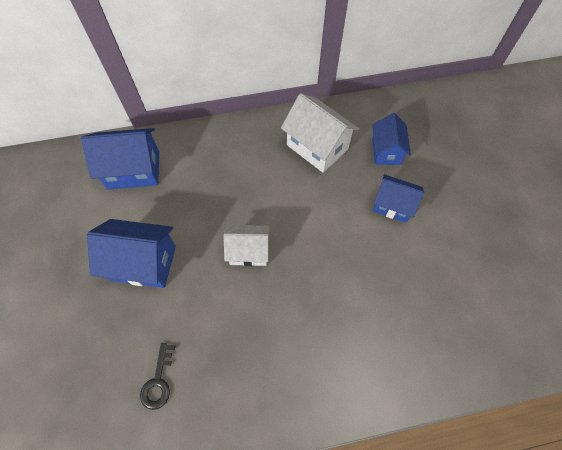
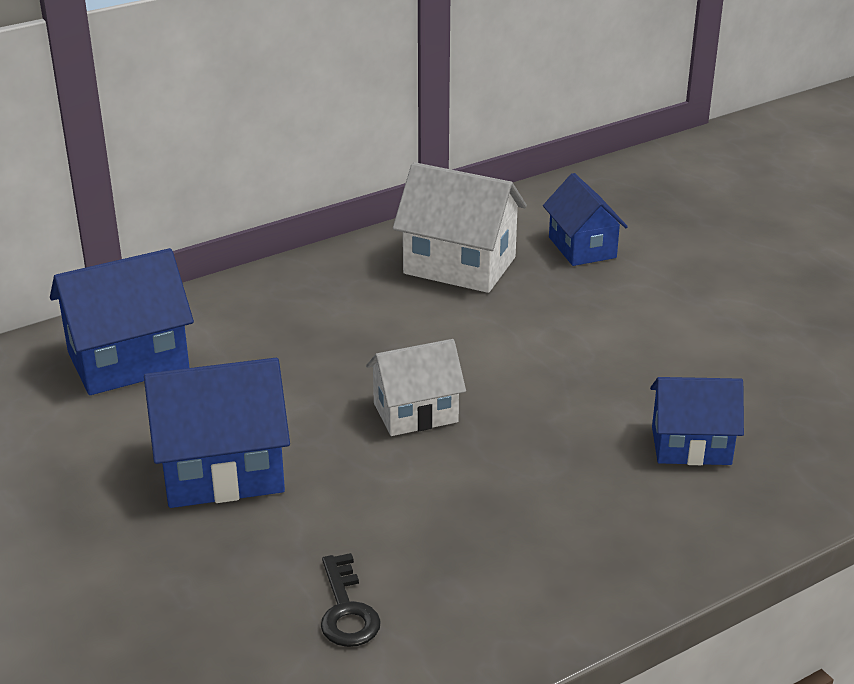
camera: 20 degrees left, 30 degrees down
(393, 205) = (633, 306): blue house -> blue house (691, 445)

